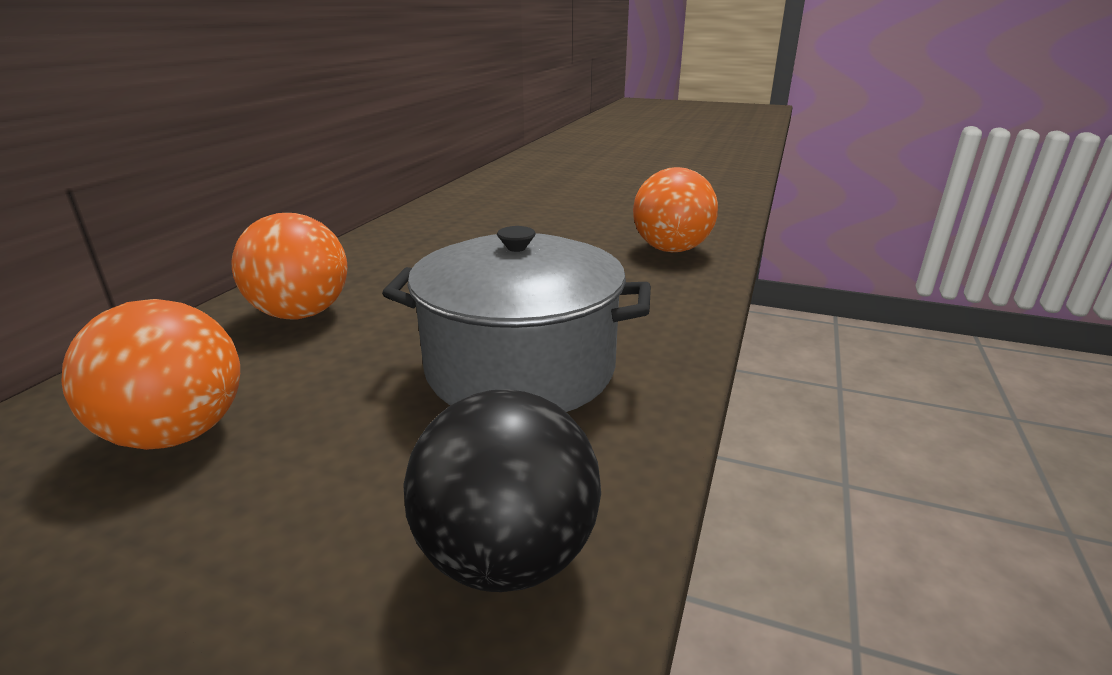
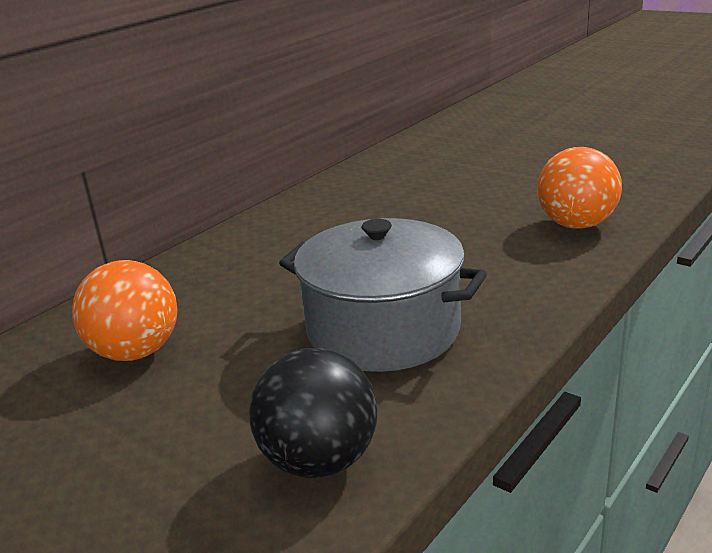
camera: 20 degrees right, 0 degrees up
(301, 314) = (233, 266): orange ball -> none

